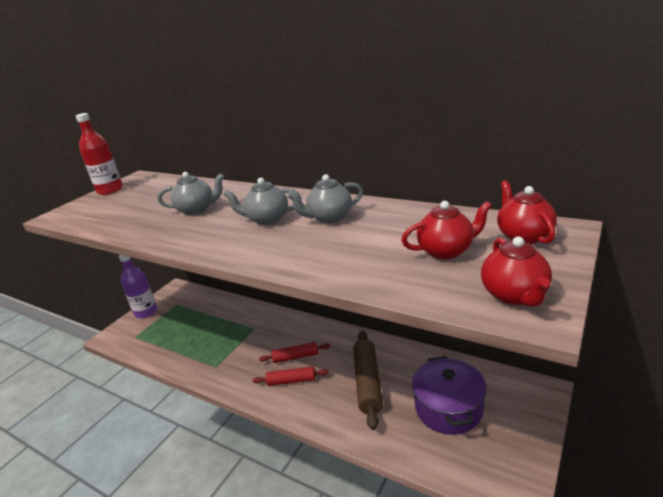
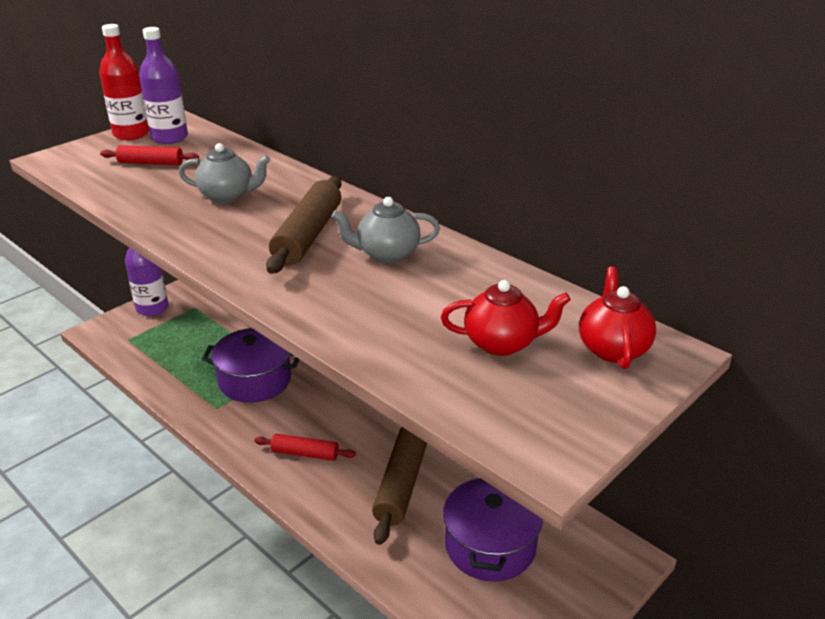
camera: 10 degrees right, 5 degrees up
(139, 187) = (169, 138): none -> purple bottle
(236, 341) = (255, 380): none -> purple pot
(267, 219) = (308, 235): grey teapot -> brown rolling pin
(295, 357) = (323, 423): red rolling pin -> red rolling pin (151, 163)
(514, 295) = (542, 425): red teapot -> none

